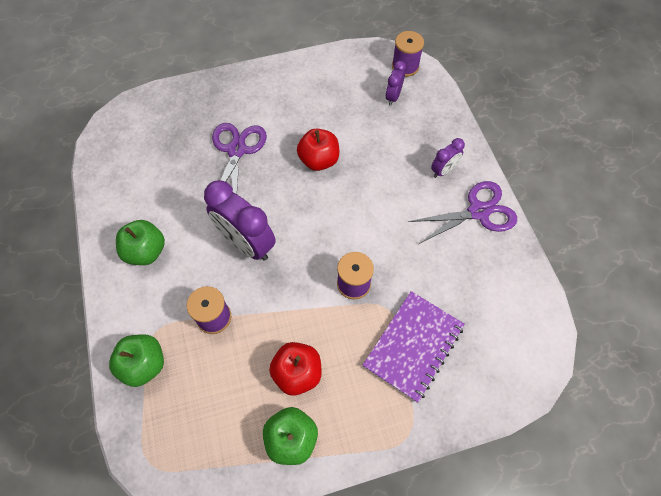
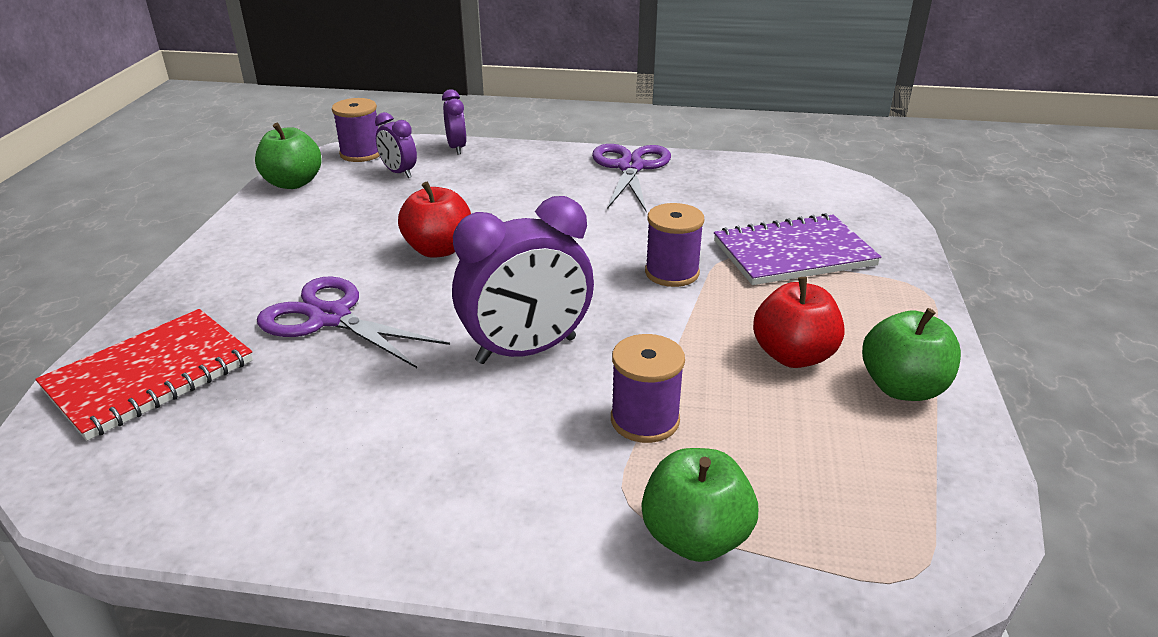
camera: 65 degrees left, 30 degrees down
(146, 251) = (438, 478): green apple -> green apple (293, 183)
(169, 114) = (150, 375): none -> red notebook
(413, 346) = (793, 254): purple notebook -> purple notebook turned 75 degrees counterclockwise
(443, 170) = (551, 171): purple clock -> purple clock (457, 148)

